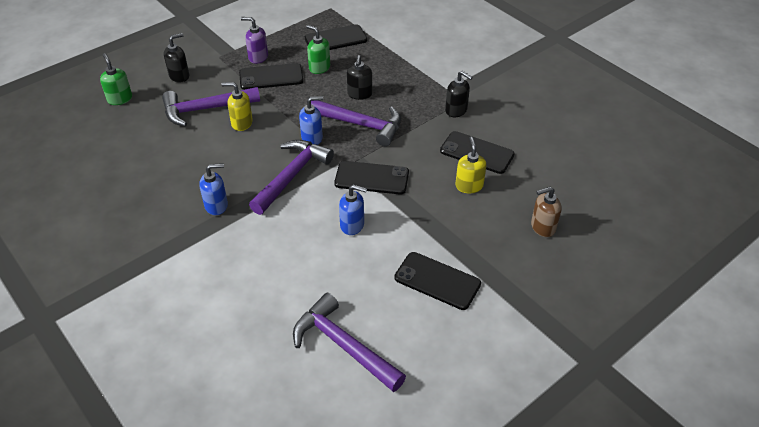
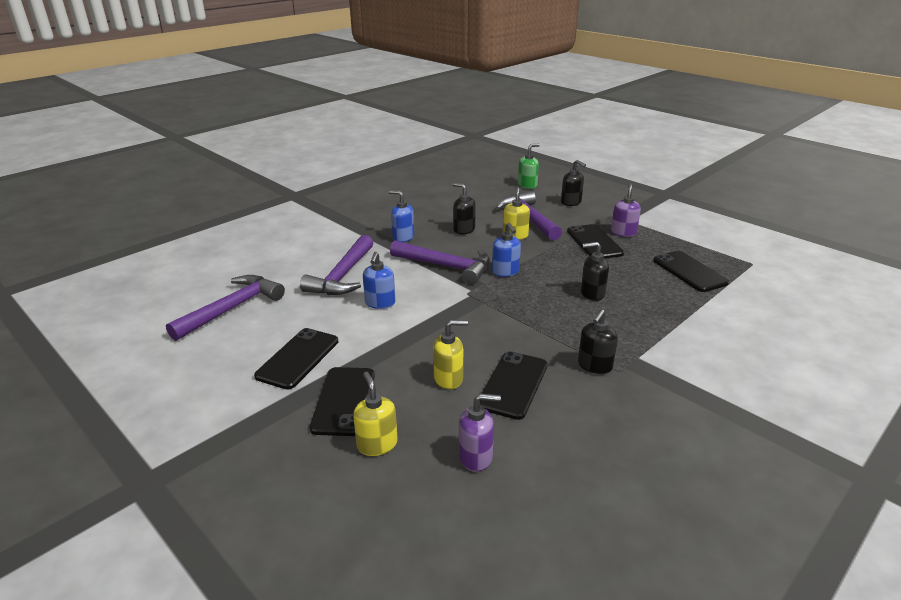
camera: 85 degrees right, 15 degrees down
(215, 157) = (464, 230): none -> black soap dispenser
(216, 206) = (403, 237): blue soap dispenser -> blue soap dispenser turned 135 degrees clockwise
(319, 68) = (627, 266): green soap dispenser -> none
(360, 124) = (537, 298): purple hammer -> purple hammer (343, 276)
(372, 178) = (451, 310): black phone -> black phone (344, 401)
(542, 227) = (377, 444): brown soap dispenser -> yellow soap dispenser
(551, 178) = (476, 457): none -> purple soap dispenser

